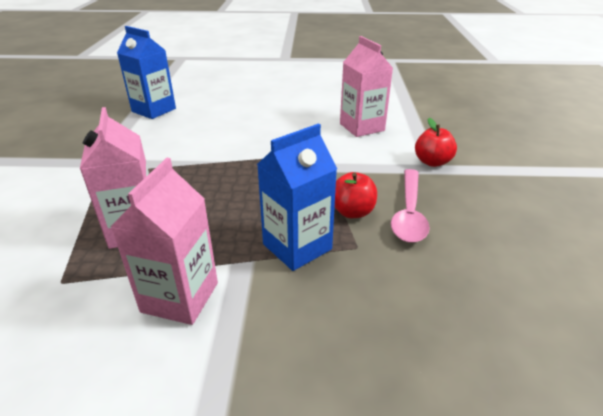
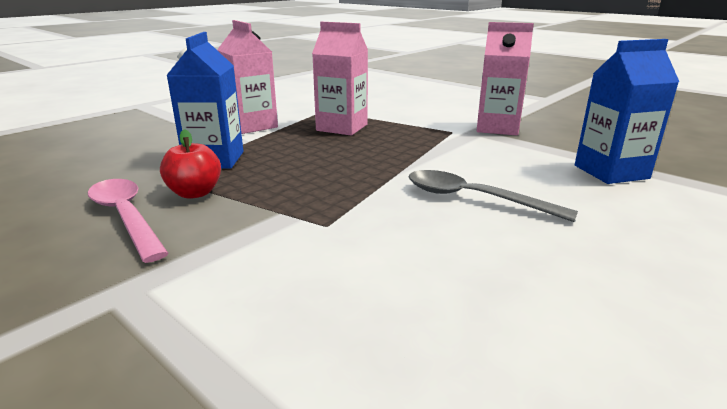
camera: 130 degrees right, 10 degrees down
(237, 131) = (474, 199): none -> grey spoon
(362, 127) = (343, 307): pink carton -> pink carton (497, 128)
(432, 162) = (129, 302): red apple -> none

